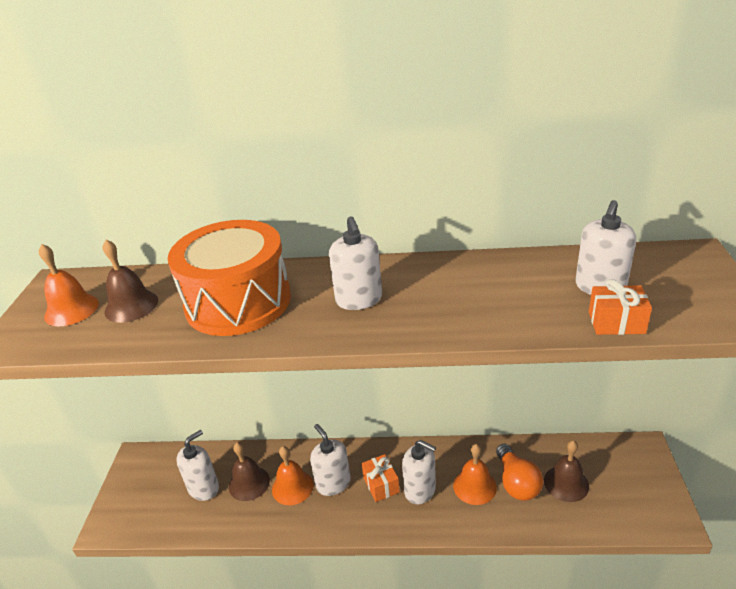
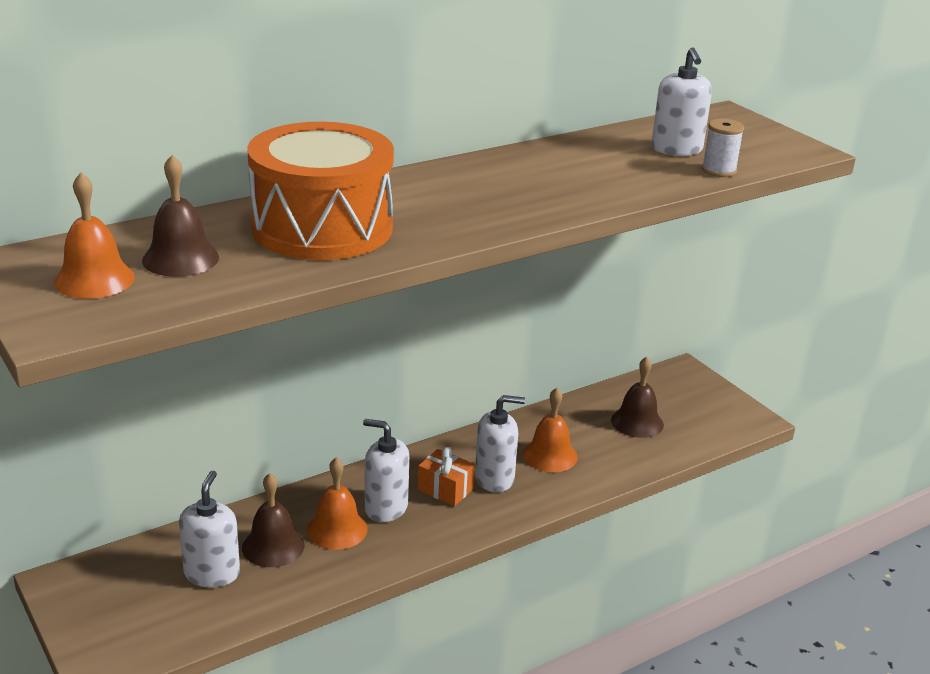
camera: 40 degrees left, 5 degrees down
(359, 299) = (461, 199): white soap dispenser -> none
(517, 483) = (589, 438): orange light bulb -> none
(616, 322) = (718, 170): orange gift -> white spool

